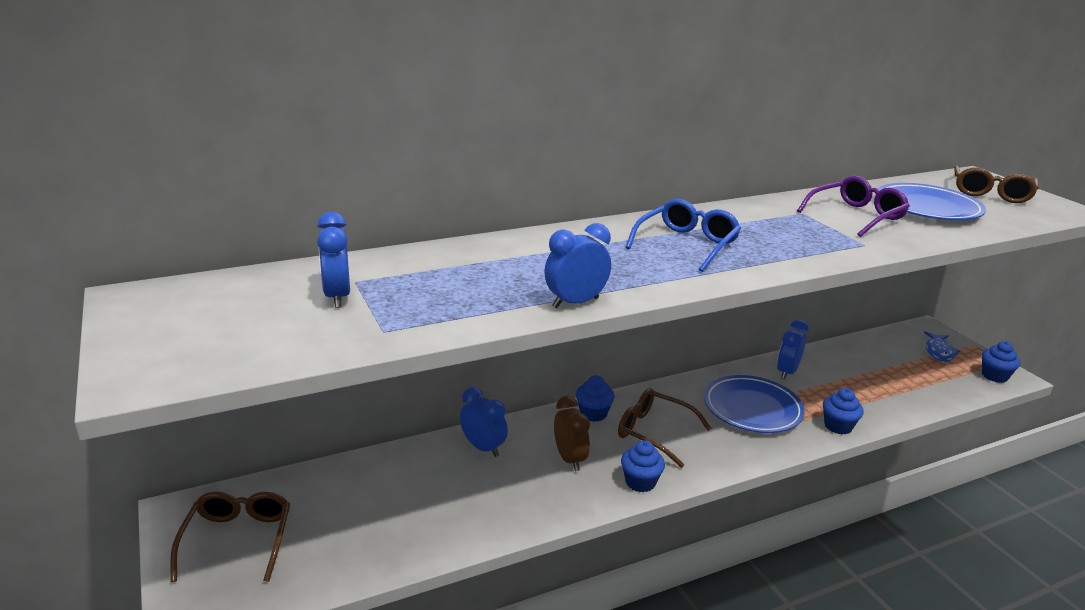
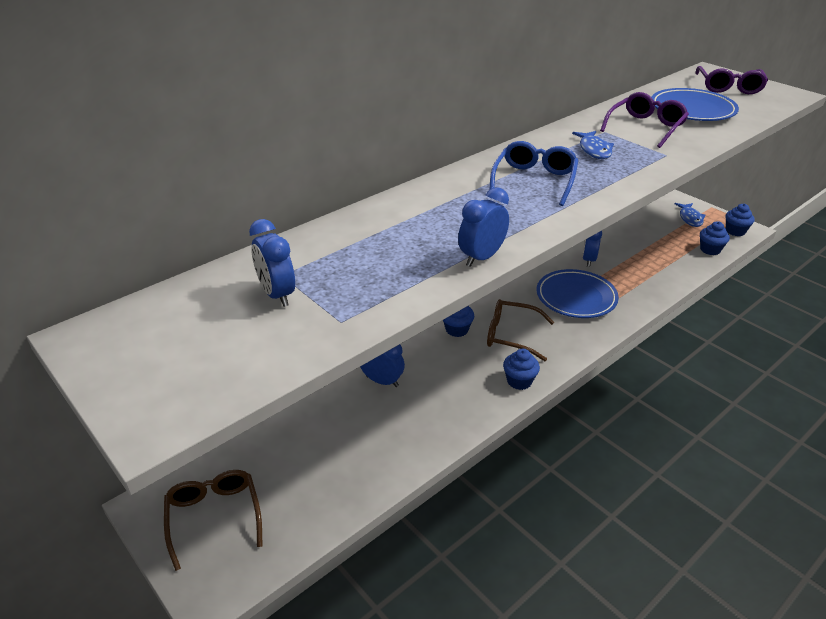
camera: 15 degrees left, 10 degrees up
(569, 459) = (456, 374): brown clock -> none
(778, 227) = (594, 150): none -> blue fish
(838, 426) = (643, 298): blue cupcake -> blue cupcake (710, 250)
(990, 193) = (729, 87): brown glasses -> purple glasses

